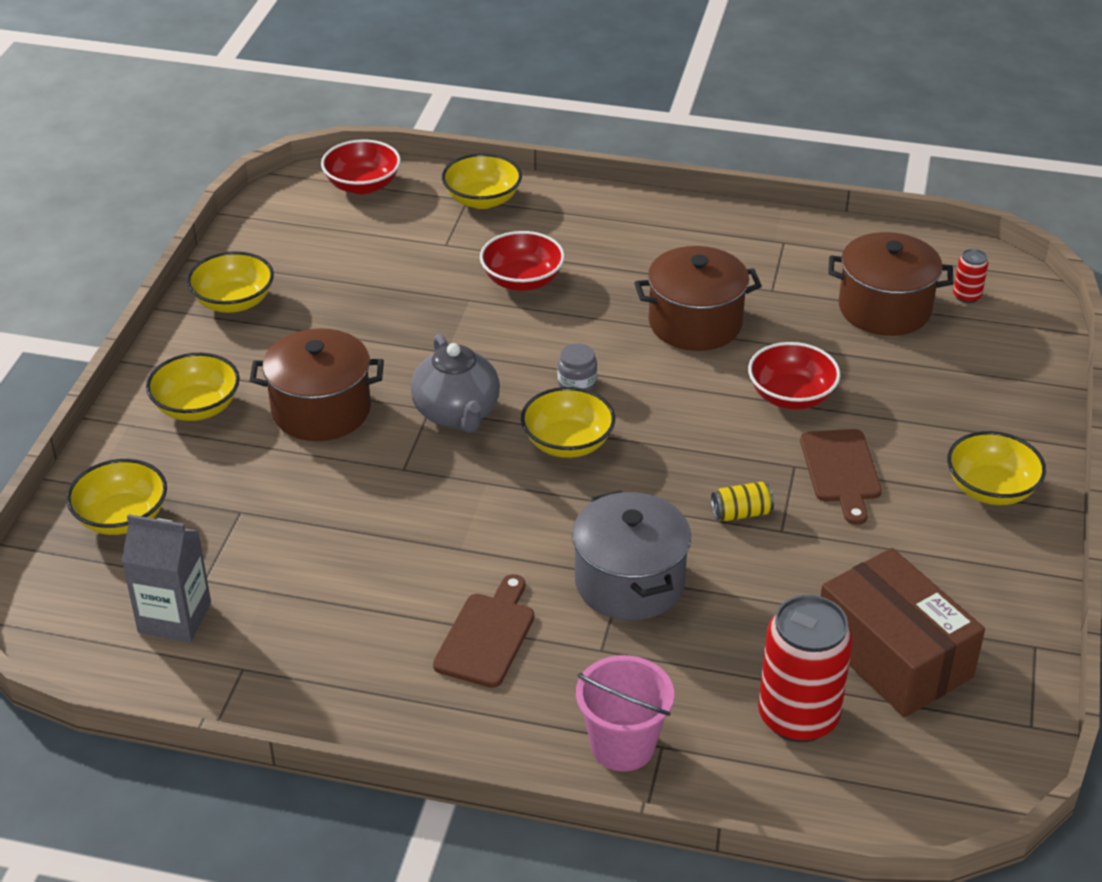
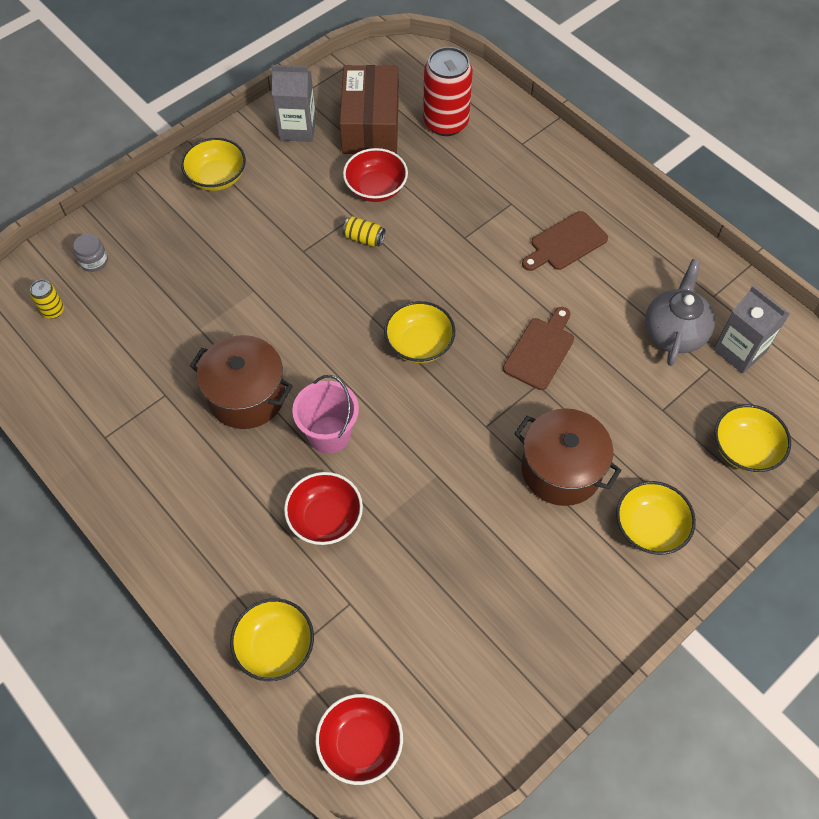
camera: 145 degrees left, 20 degrees up
(234, 302) = (564, 639): yellow bowl -> none
(457, 414) = (471, 410): grey teapot -> grey teapot (674, 332)
(577, 383) = (372, 390): grey jar -> grey jar (94, 261)
(622, 746) = (540, 153): pink bucket -> pink bucket (329, 434)
(629, 582) = (464, 231): grey pot -> none
(791, 396) = (251, 299): red bowl -> red bowl (376, 188)
(841, 470) = (281, 233): brown cutting board -> brown cutting board (540, 350)
(884, 309) = (115, 332): brown pot -> none
(966, 296) = (53, 311): red can -> yellow can
(977, 597) = (298, 129): none -> grey carton

